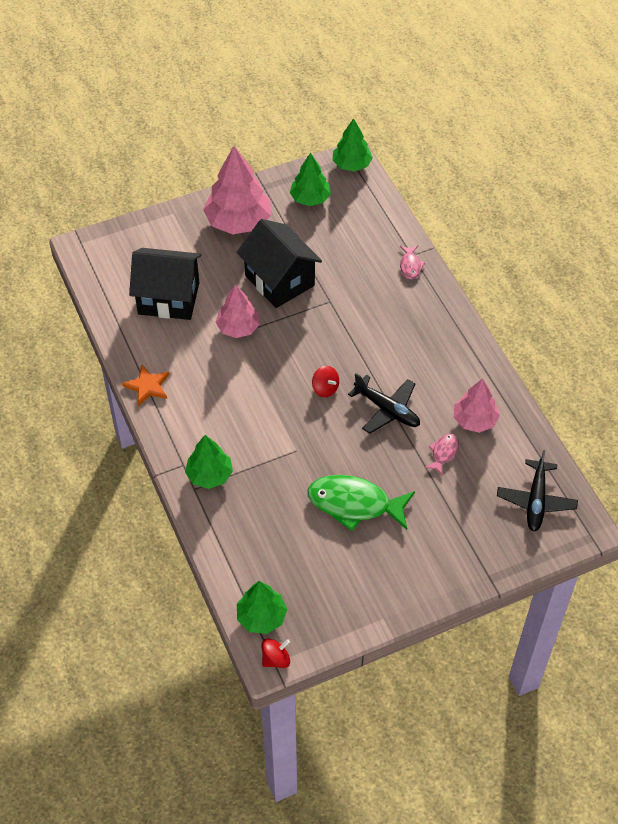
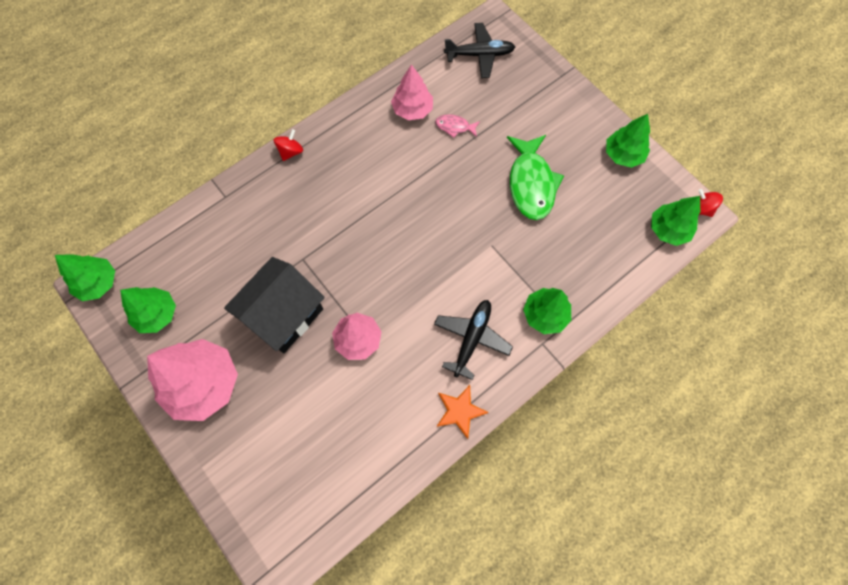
camera: 105 degrees left, 15 degrees up
(169, 298) = (334, 428): black house -> none
(325, 388) = (413, 237): red spinning top -> red spinning top (291, 152)
(365, 605) = (623, 155): none -> green tree
(387, 410) = (422, 179): black plane -> black plane (472, 338)
(410, 266) = (240, 195): pink fish -> none

